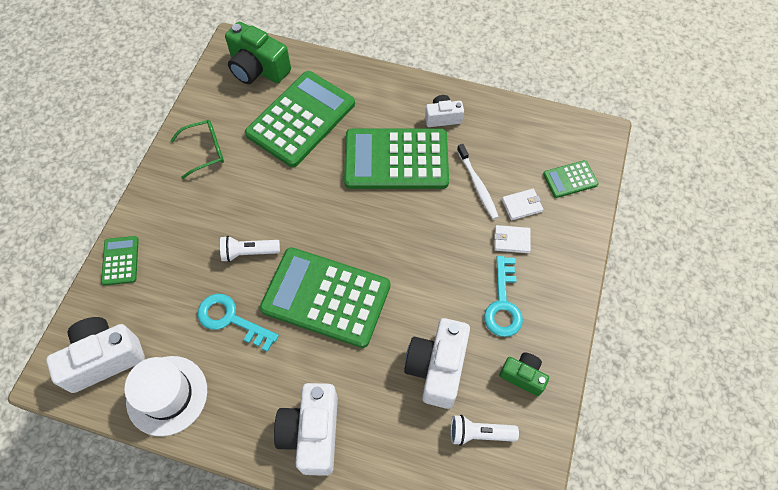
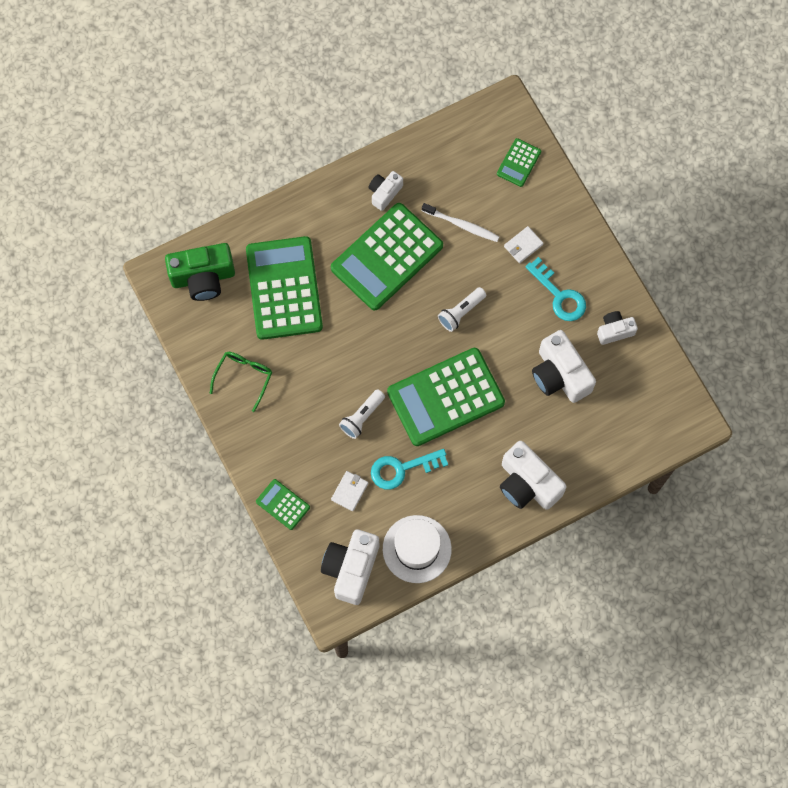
camera: 45 degrees left, 10 degrees up
(479, 433) = (622, 390): white flashlight -> white flashlight (461, 312)
(522, 205) = (505, 213): white wallet -> white wallet (349, 491)
(523, 376) = (614, 331): green camera -> white camera

